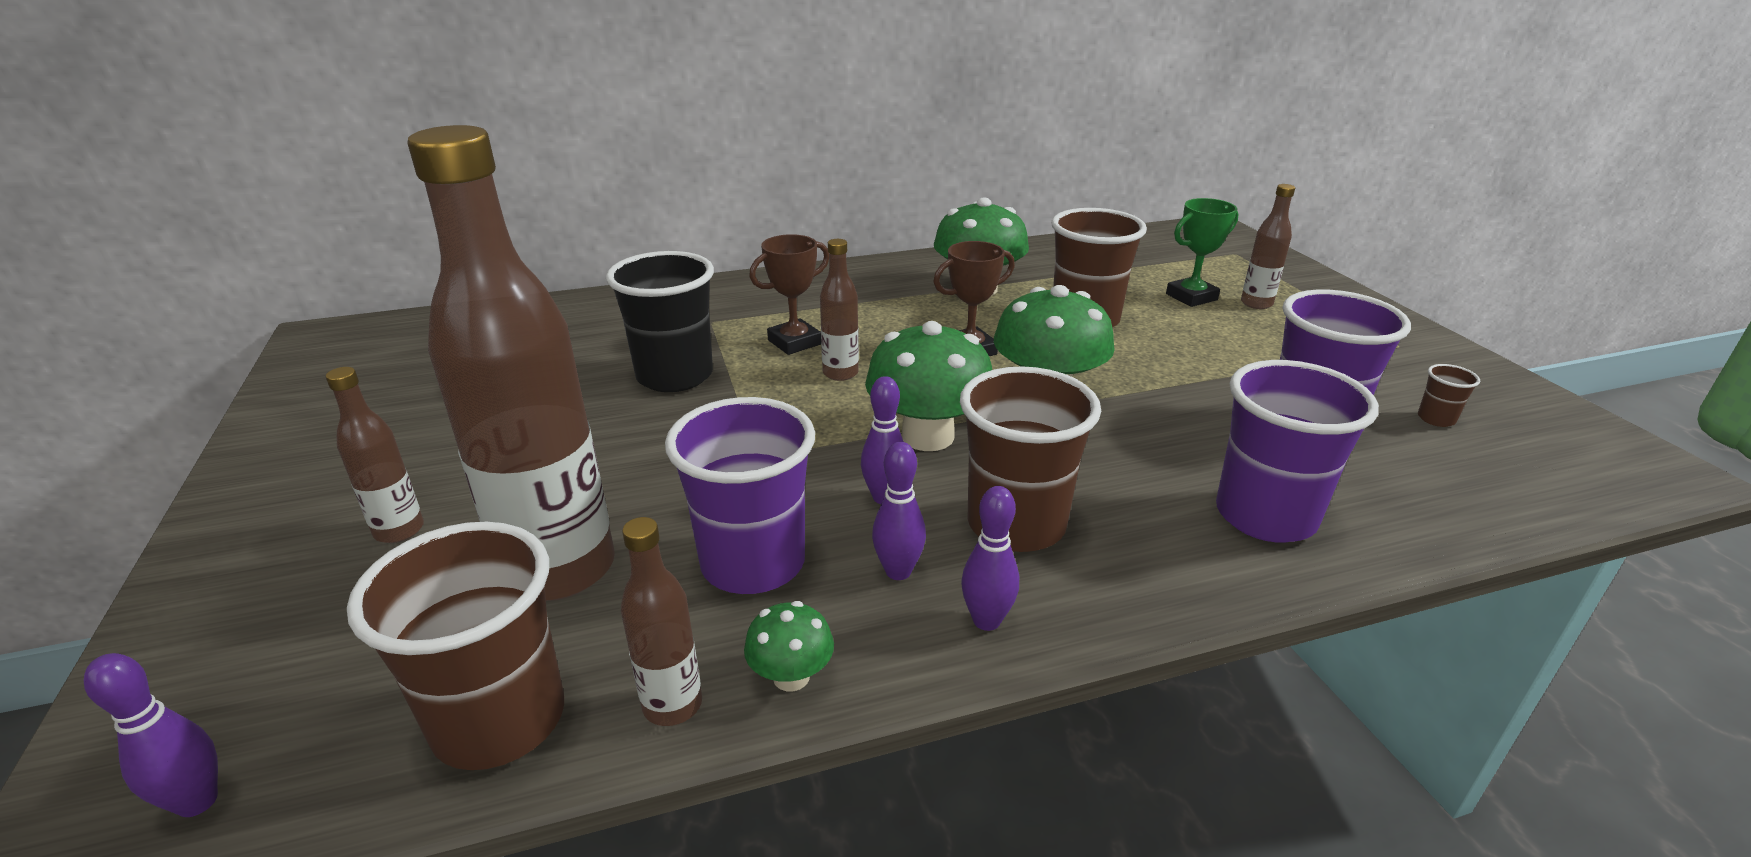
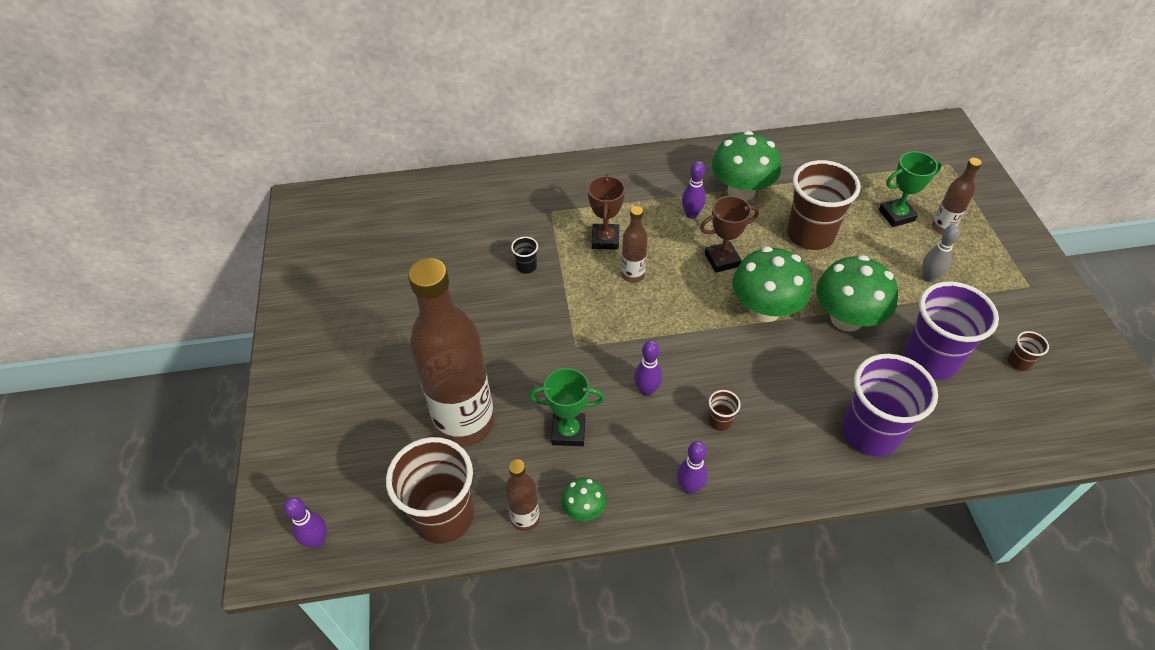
camera: 10 degrees right, 20 degrees up
(399, 530) = (377, 383): brown bottle -> none
(675, 376) = (526, 266): black cup -> black cup, size x0.42
(753, 563) = (568, 432): purple cup -> green trophy
(794, 342) = (605, 239): brown trophy -> brown trophy turned 60 degrees counterclockwise
(898, 571) = (647, 447): purple bowling pin -> purple bowling pin (691, 214)
(927, 436) = (680, 341): green mushroom -> green mushroom (846, 318)
(1016, 525) = (720, 421): brown cup -> brown cup, size x0.42
(1263, 347) = (928, 277): none -> grey bowling pin

